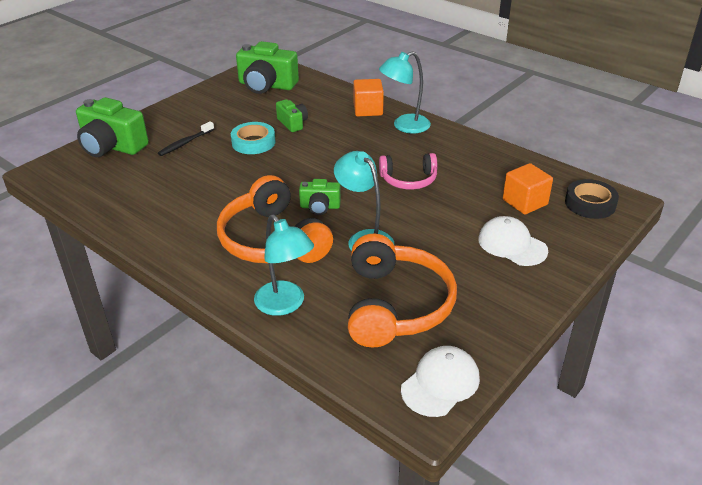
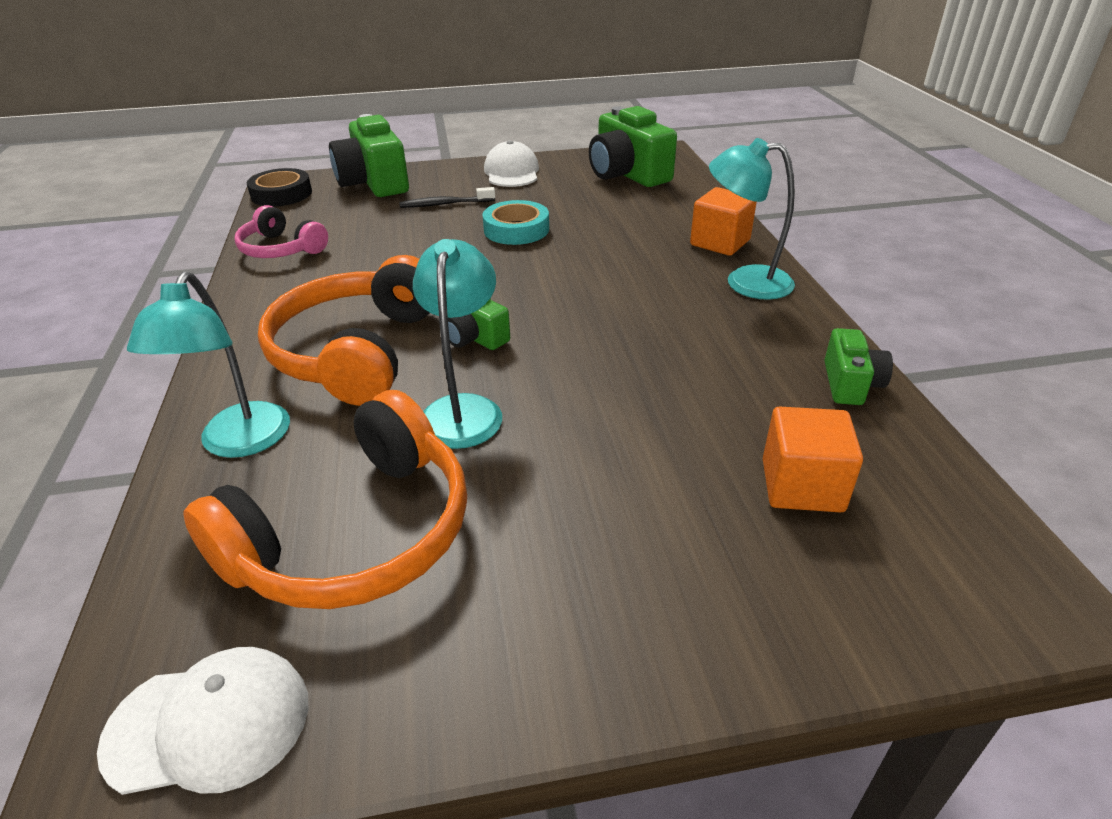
camera: 40 degrees right, 0 degrees up
(293, 123) = (595, 225): green camera -> green camera (850, 384)
(408, 180) = (647, 356): pink headphones -> pink headphones (281, 249)
(512, 245) = (676, 549): white cap -> white cap (512, 172)
(590, 203) = (946, 560): black tape -> black tape (281, 194)

